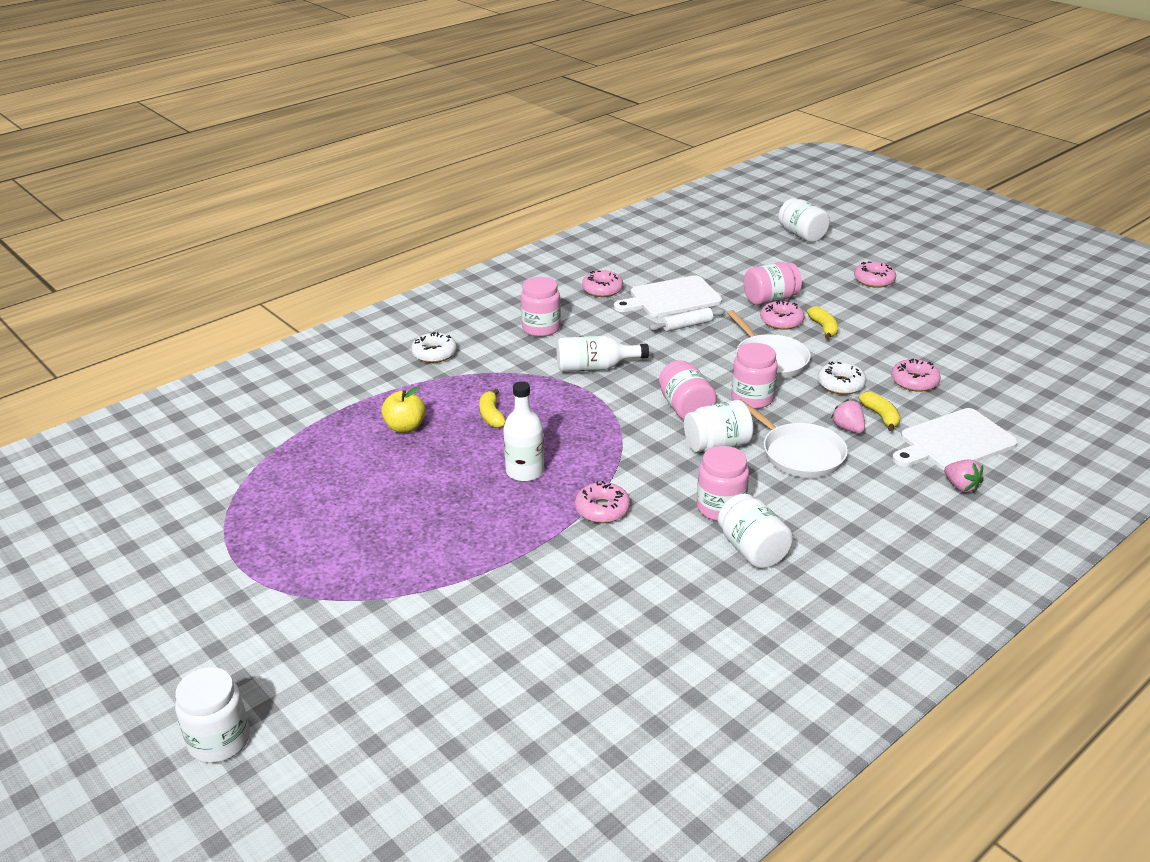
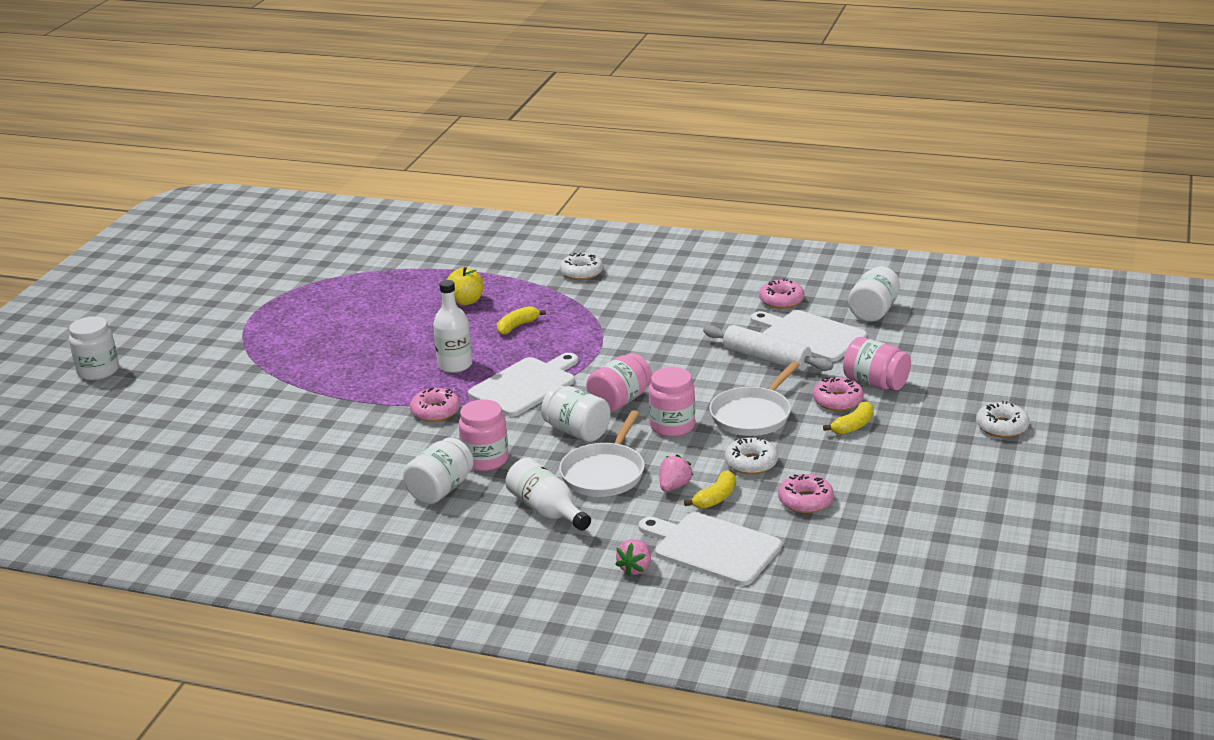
camera: 60 degrees right, 5 degrees down
(541, 328) = (676, 298): pink jar -> none
(595, 367) = (639, 342): white bottle -> white bottle (547, 510)
(608, 445) = (525, 385): none -> white cutting board
(687, 325) = (766, 358): white rolling pin -> white rolling pin, size x1.58
(802, 235) = (1050, 360): white jar -> white jar (874, 311)
(874, 280) = (1001, 427): pink donut -> white donut

